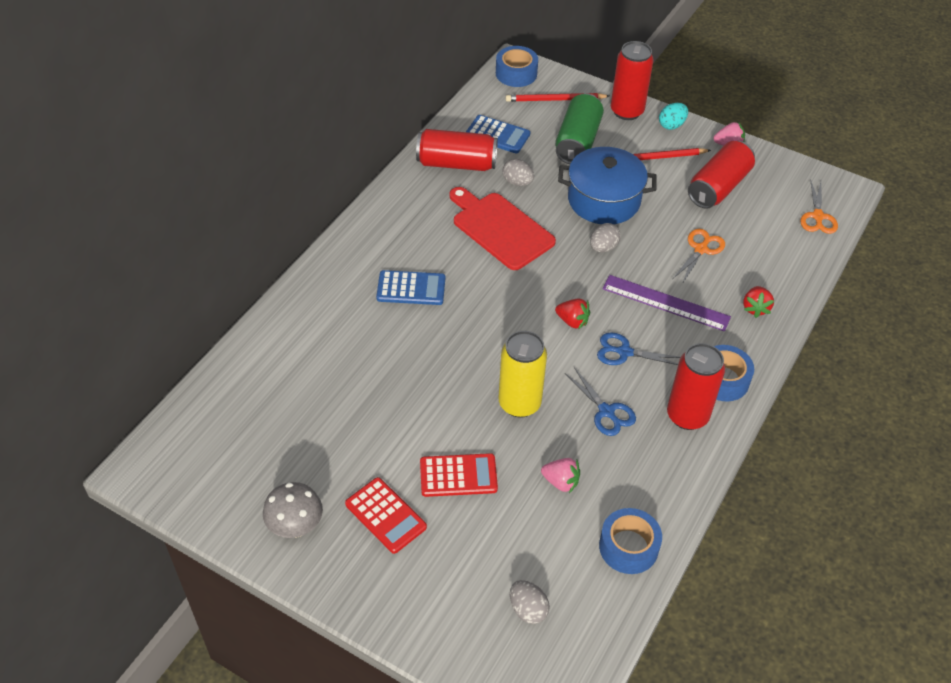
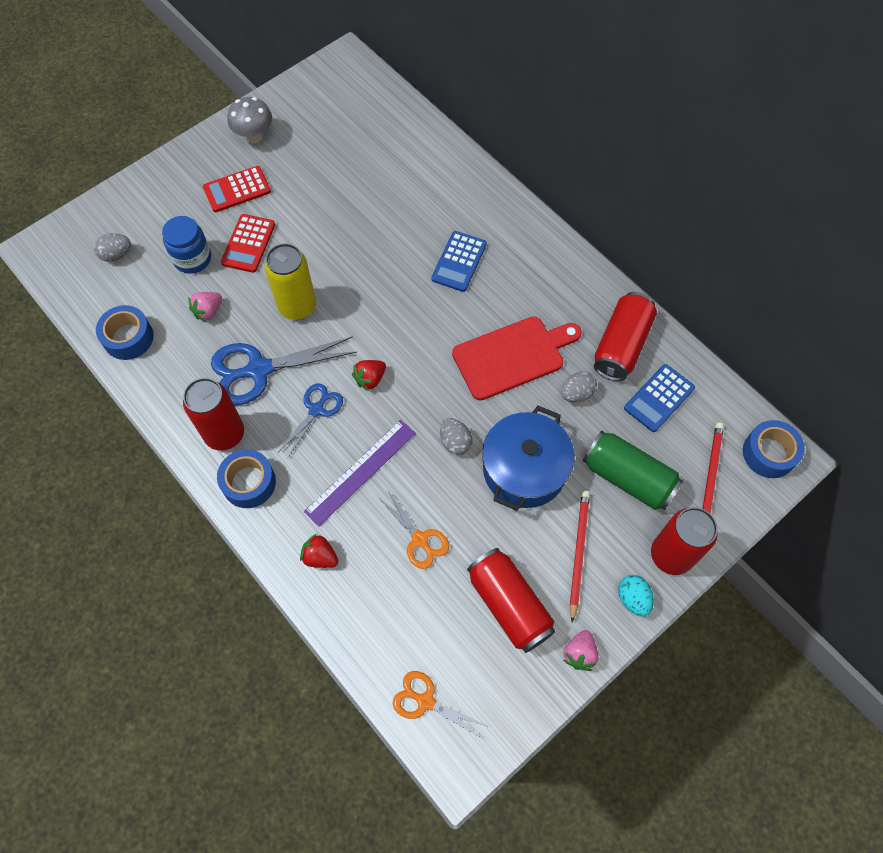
camera: 110 degrees right, 15 degrees up
(500, 524) = (192, 259): none -> blue jar
(606, 411) = (259, 370): blue scissors -> blue scissors, size x1.74

